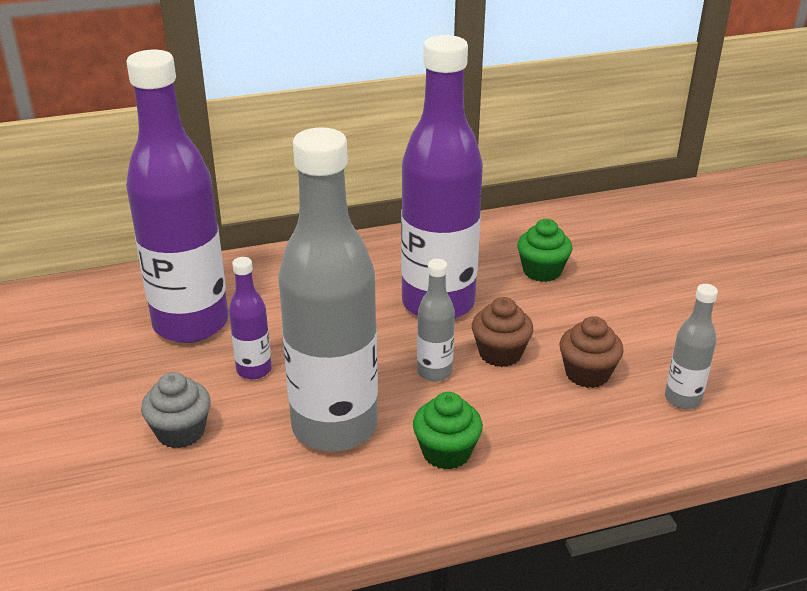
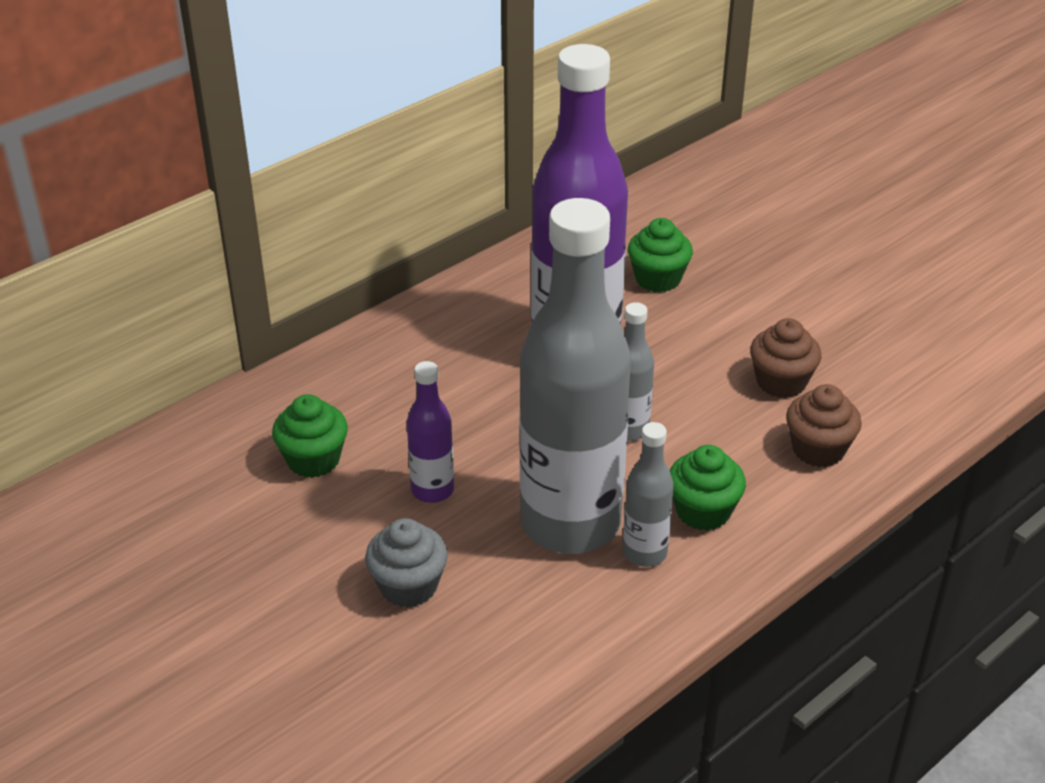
camera: 25 degrees left, 5 degrees up
(191, 324) = (313, 460): purple bottle -> green cupcake
(500, 353) = (680, 387): brown cupcake -> brown cupcake (818, 449)
(682, 399) = (886, 380): grey bottle -> grey bottle (644, 553)

